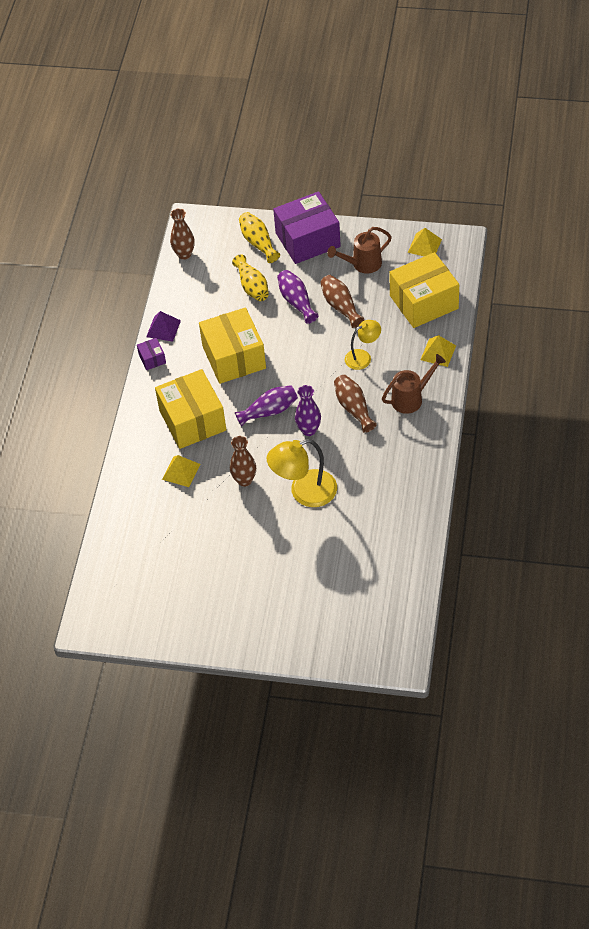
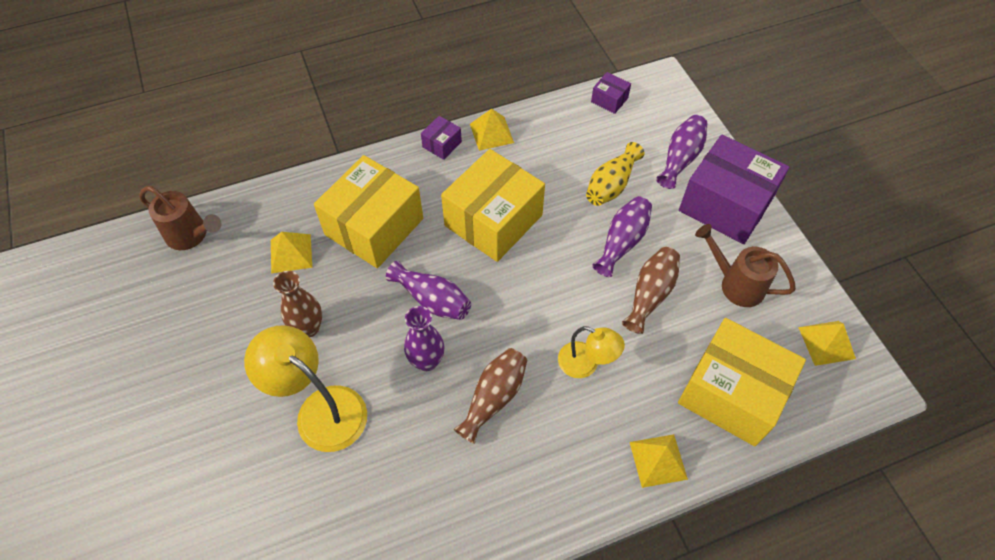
camera: 55 degrees right, 5 degrees up
(163, 328) = (491, 133): purple pyramid -> yellow pyramid
(184, 254) = (609, 100): brown vase -> purple box
(258, 243) = (680, 158): yellow vase -> purple vase
(411, 398) = (554, 466): brown watering can -> brown watering can (191, 235)

